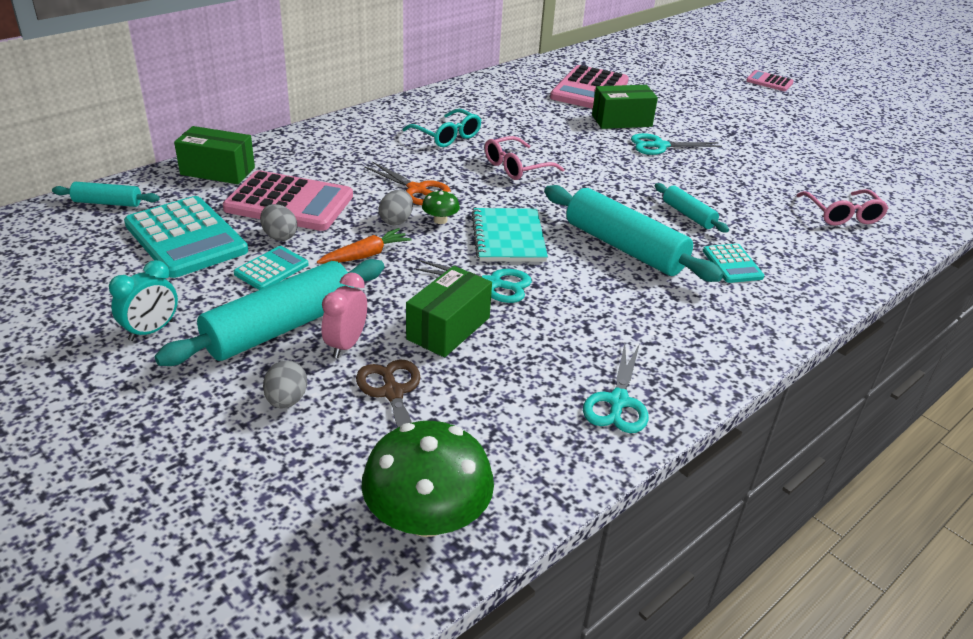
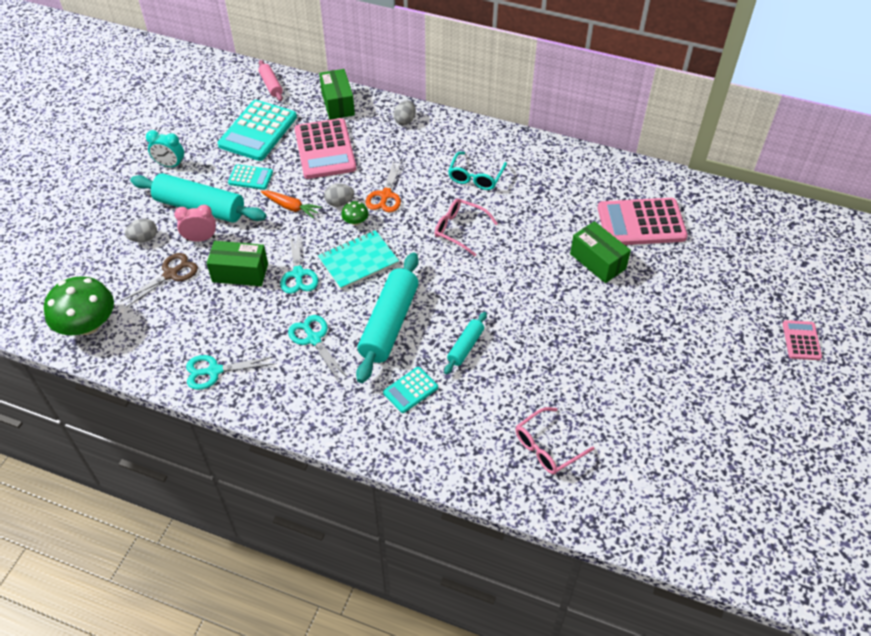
camera: 65 degrees right, 15 degrees up
(108, 203) = (271, 85): turquoise rolling pin -> pink rolling pin
(279, 236) = (286, 164): grey egg -> grey egg (405, 120)
(660, 146) = (571, 298): turquoise scissors -> turquoise scissors (314, 339)

